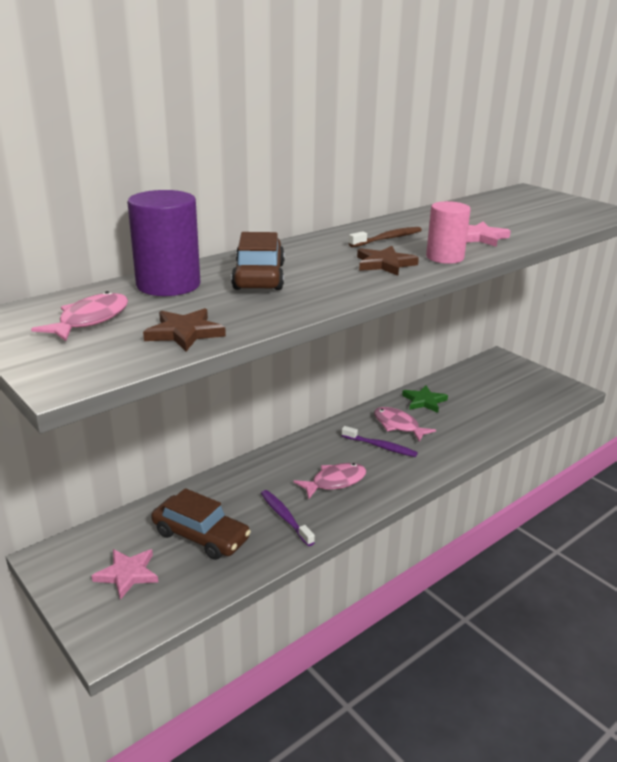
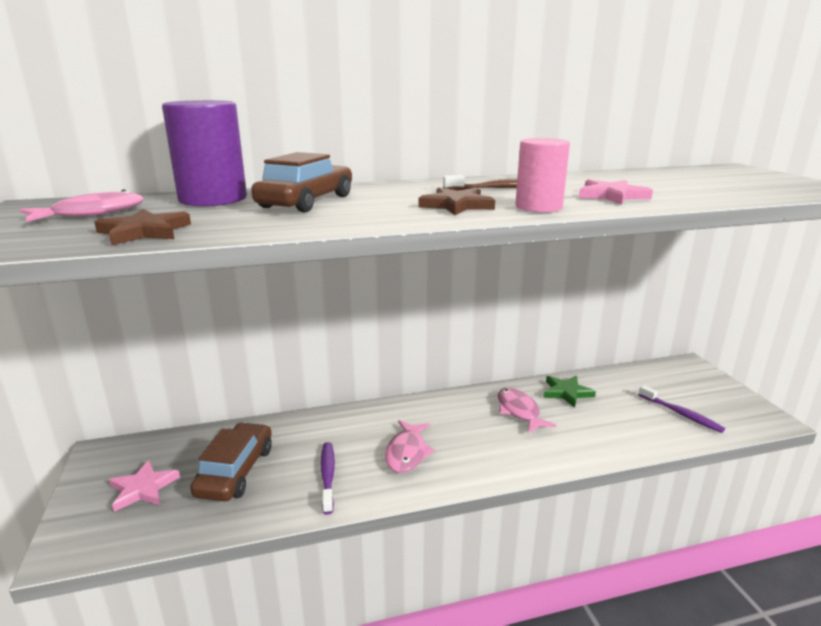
camera: 25 degrees right, 5 degrees down
(201, 536) = (236, 471): brown car -> brown car turned 135 degrees counterclockwise
(335, 482) = (407, 453): pink fish -> pink fish turned 105 degrees clockwise
(380, 447) = (483, 428): purple toothbrush -> purple toothbrush (681, 414)

